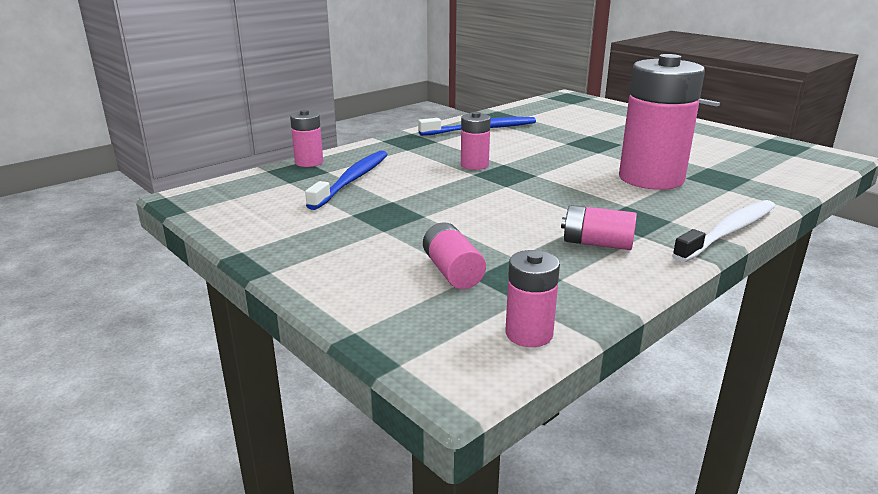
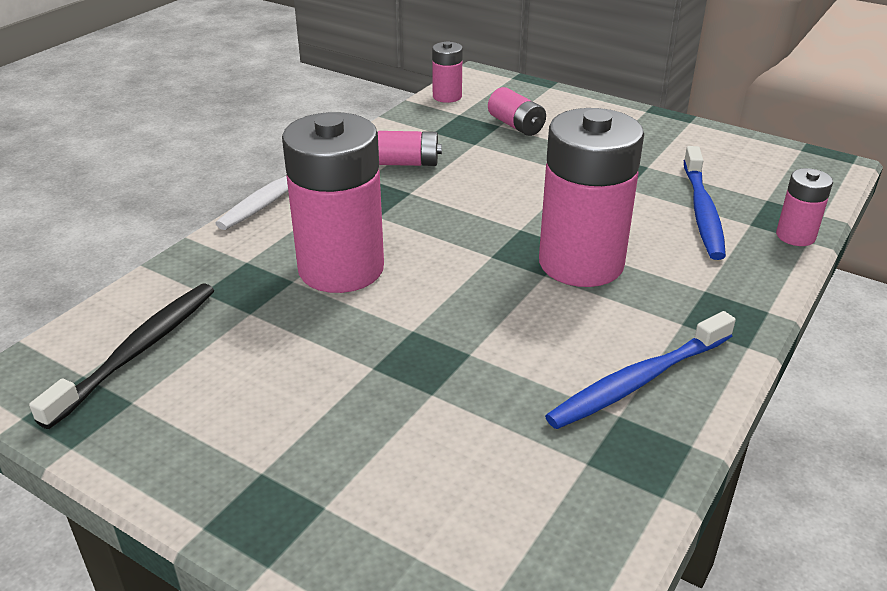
camera: 165 degrees right, 10 degrees up
(474, 165) = (581, 263): pink battery -> pink battery, size x2.13
(769, 159) = (137, 352): none -> black toothbrush

